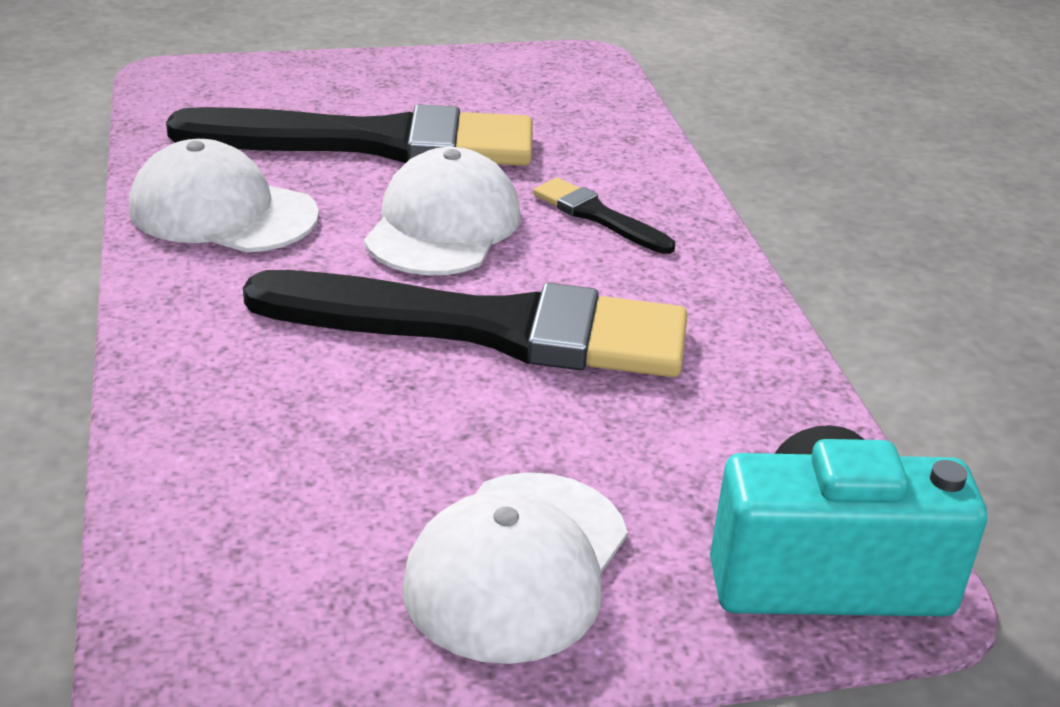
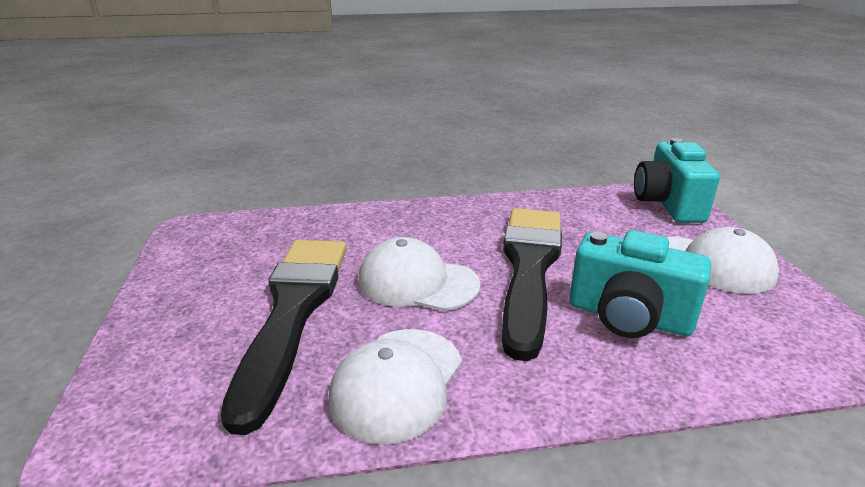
camera: 85 degrees left, 5 degrees down
(335, 412) = (628, 317): none -> turquoise camera
(598, 216) = (406, 233): black brush -> none

